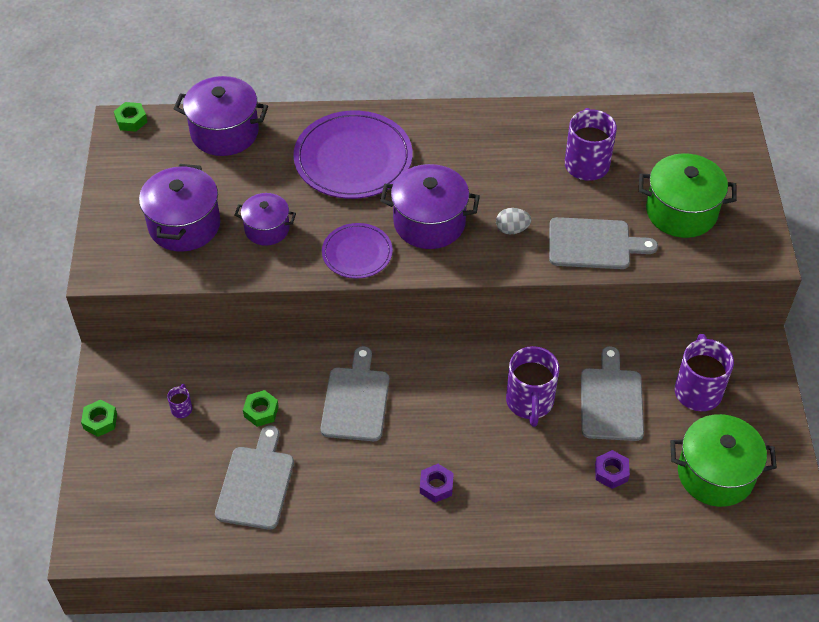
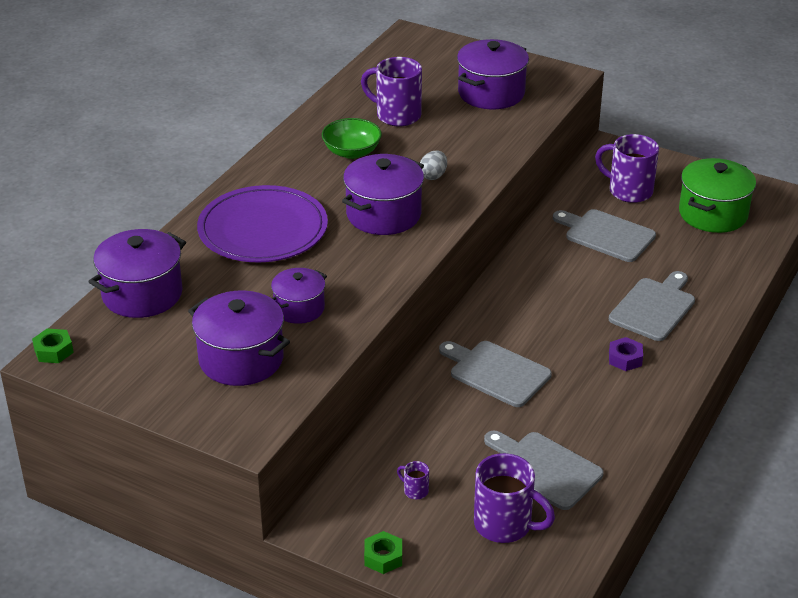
camera: 60 degrees left, 15 degrees down
(261, 411) = (462, 437): green nut -> none
(357, 253) = (381, 265): purple plate -> none
(505, 160) = (352, 152): none -> green bowl
(529, 402) = (576, 276): purple mug -> purple mug (505, 525)
(594, 244) = (487, 143): grey cutting board -> grey cutting board (654, 307)
(611, 472) = (676, 262): purple nut -> none
(681, 211) = (491, 93): green pot -> purple pot

